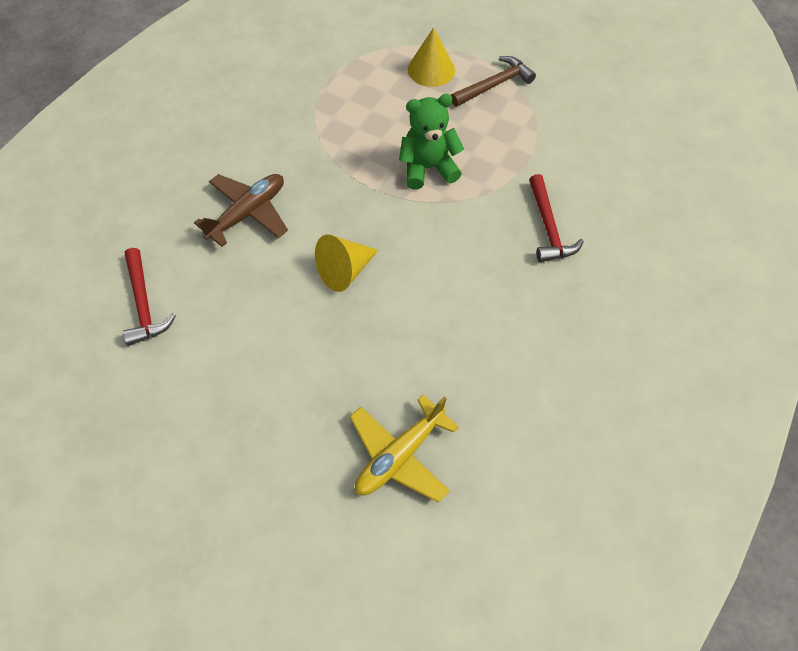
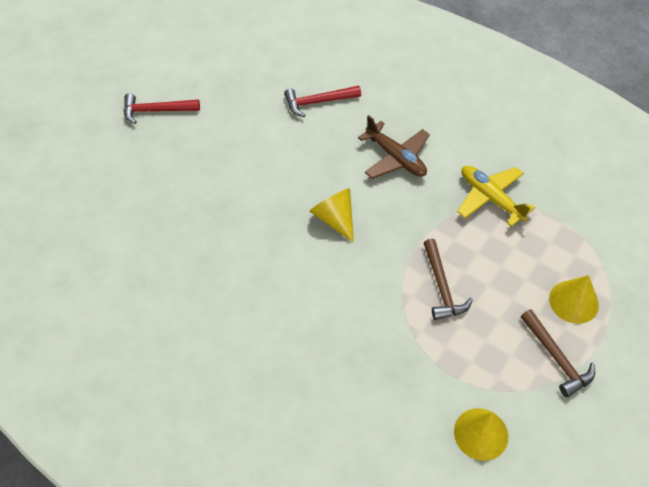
camera: 95 degrees right, 5 degrees down
(400, 455) = (174, 244): yellow plane -> yellow plane (490, 198)
(428, 168) = (442, 287): green teddy bear -> brown hammer
(548, 227) = (368, 379): red hammer -> red hammer (156, 111)
(583, 139) = (481, 433): none -> yellow cone

